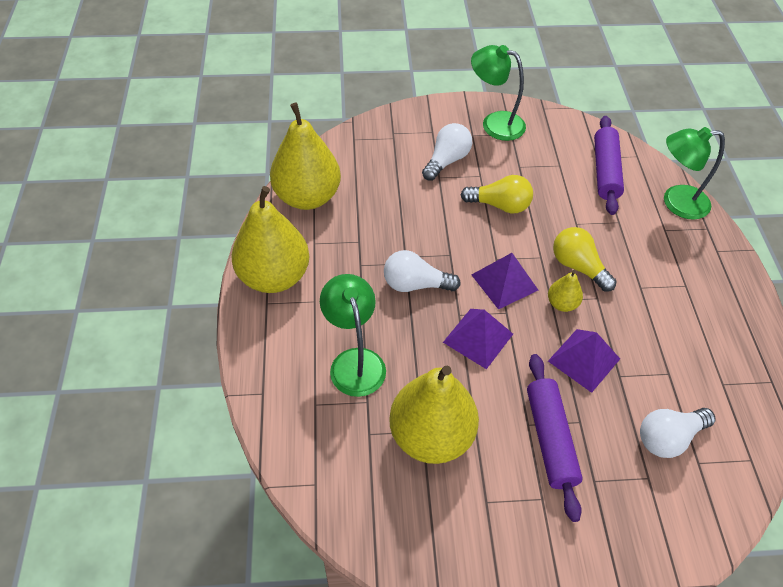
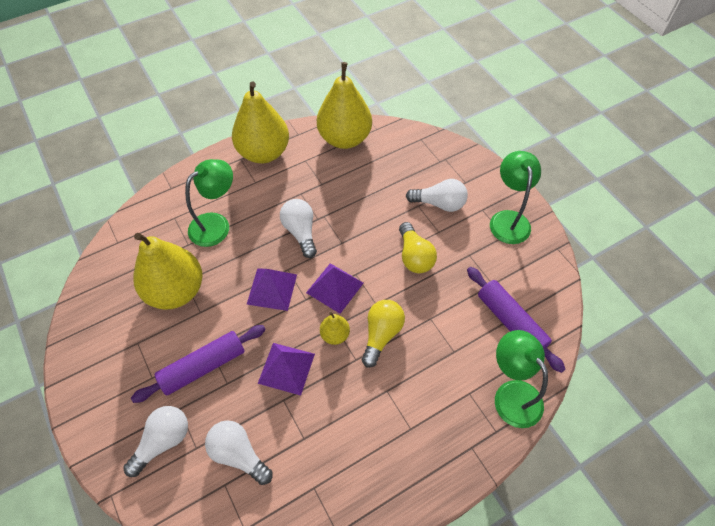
camera: 65 degrees right, 5 degrees up
(605, 171) = (510, 322): purple rolling pin -> purple rolling pin turned 75 degrees clockwise
(629, 509) = (163, 441): none -> white light bulb

